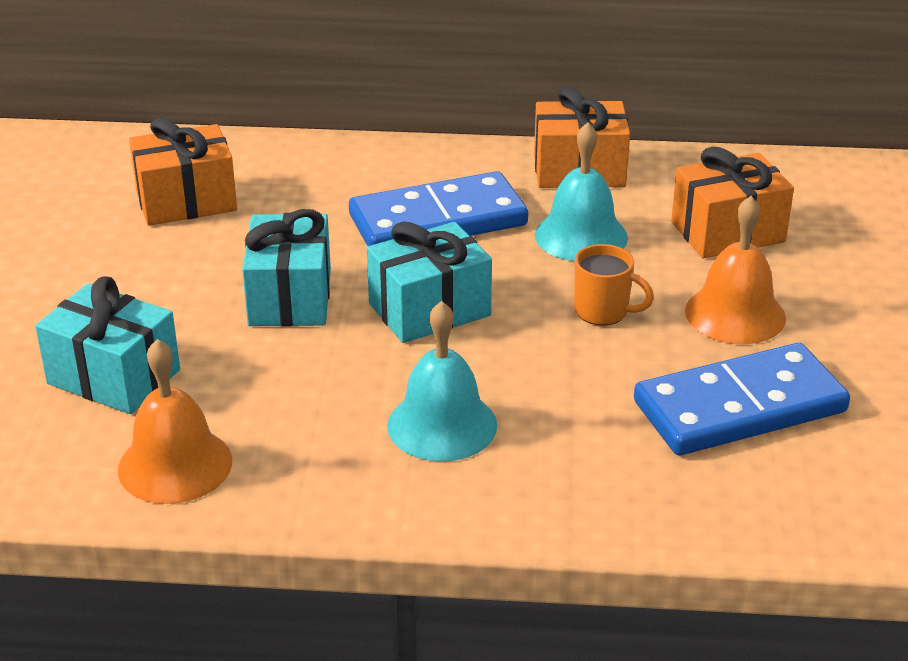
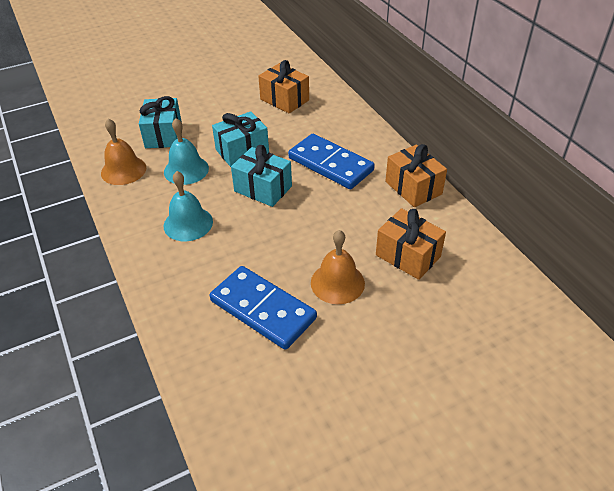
camera: 60 degrees right, 10 degrees up
(581, 236) = (358, 209): turquoise bell -> turquoise bell (186, 170)
(603, 312) = (303, 238): orange mug -> none

